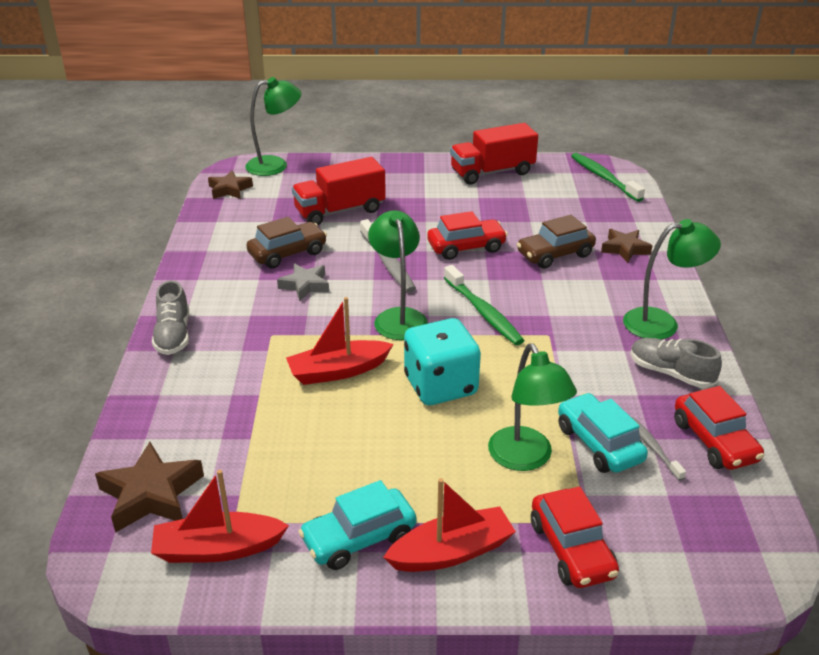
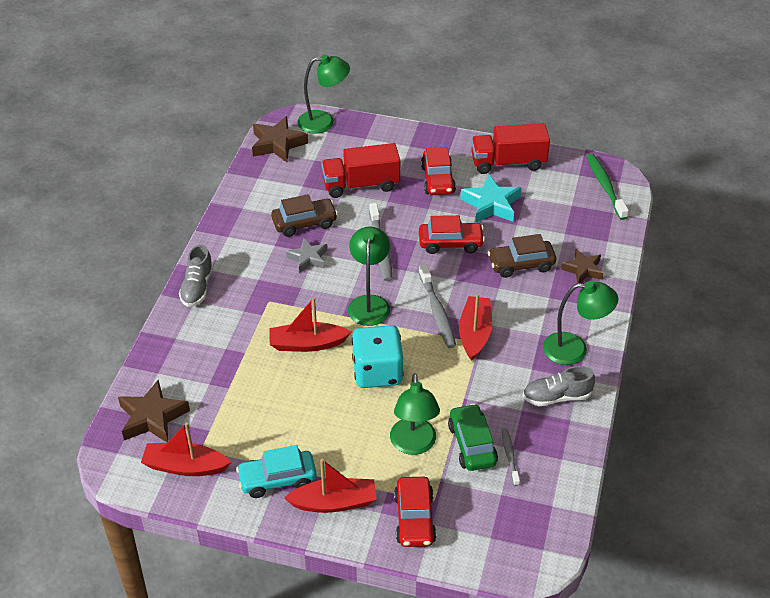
camera: 15 degrees right, 10 degrees up
(229, 189) = (278, 144): brown star -> brown star, size x1.52
(483, 312) = (437, 311): green toothbrush -> grey toothbrush
(493, 208) = (491, 204): none -> turquoise star
(538, 326) = (474, 333): none -> red boat
(599, 444) = (472, 444): turquoise car -> green car
(670, 373) = (556, 397): grey shoe -> grey shoe turned 60 degrees counterclockwise
(714, 441) = (558, 460): red car -> red car (438, 180)

